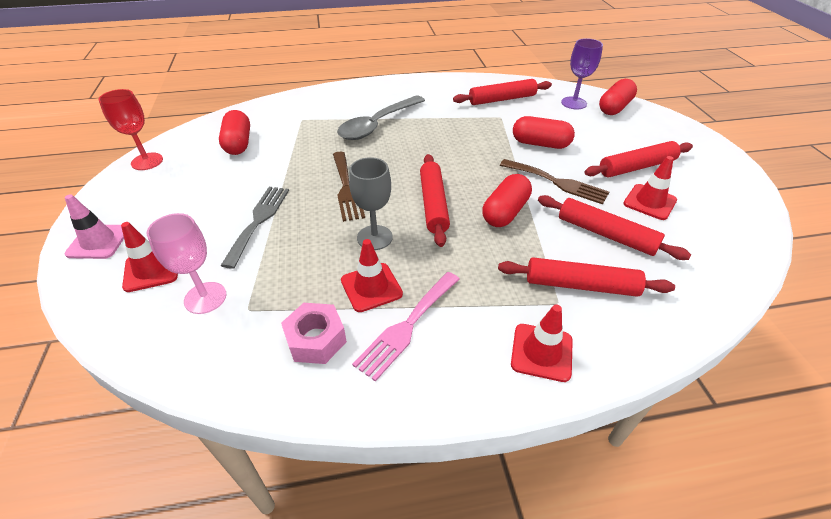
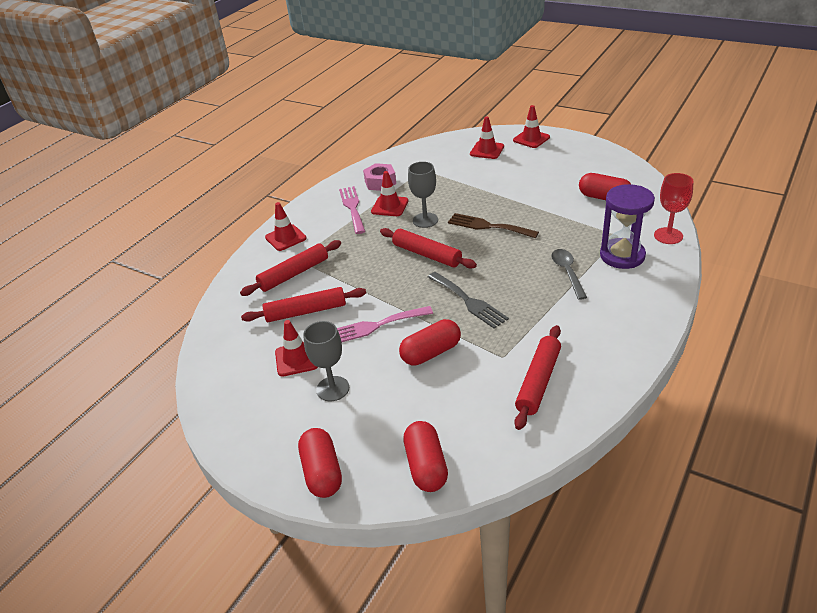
camera: 135 degrees right, 5 degrees down
(98, 242) = (531, 139): pink traffic cone -> red traffic cone
(147, 161) = (613, 160): red goblet -> red goblet (668, 236)
(205, 298) = (446, 161): pink goblet -> none
(258, 221) = (491, 186): grey fork -> grey fork (468, 301)
(330, 111) = (622, 256): none -> purple hourglass
(377, 125) = (567, 272): grey spoon -> grey spoon, size x0.61
(505, 212) = (380, 280): red capsule -> red capsule (322, 472)
(557, 182) = (375, 326): brown fork -> pink fork
(574, 103) = (472, 437): purple goblet -> none
(636, 167) = (333, 389): red rolling pin -> grey goblet

